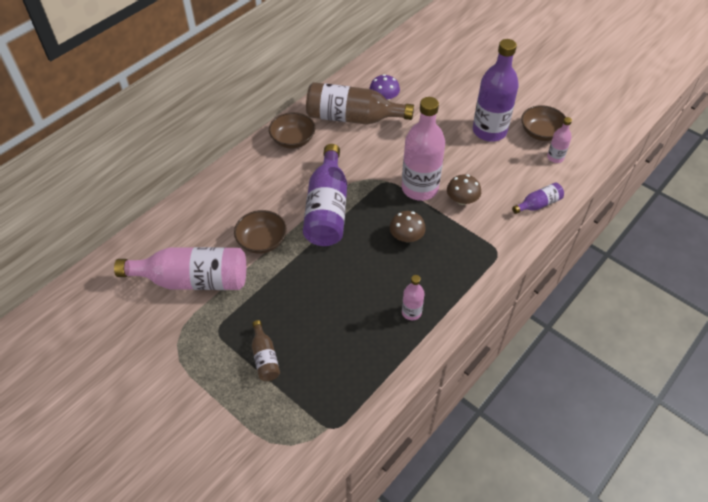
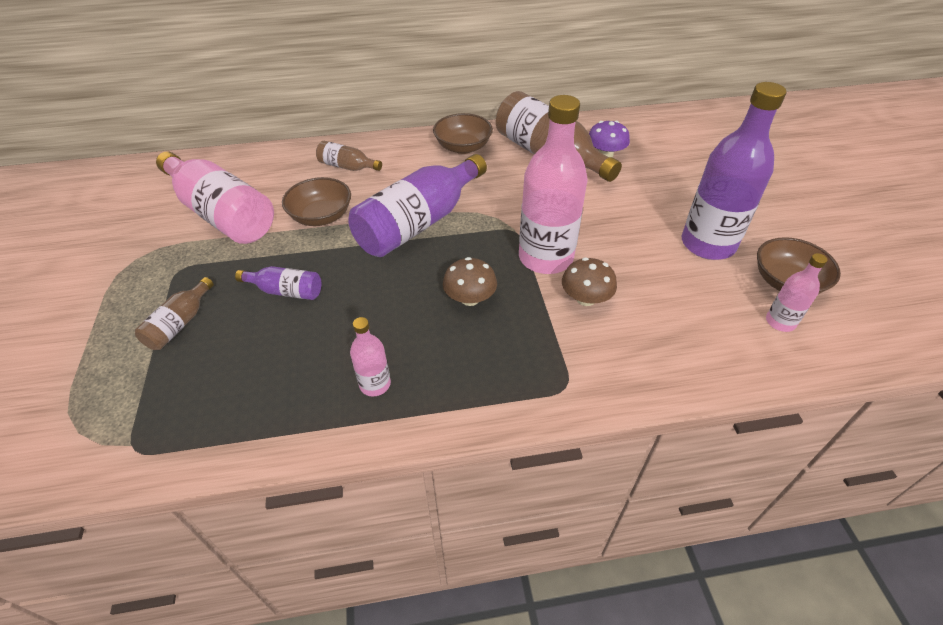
camera: 40 degrees right, 5 degrees down
(234, 197) = (347, 167): none -> brown bottle
(538, 204) = (691, 364): purple bottle -> purple bottle (286, 291)

